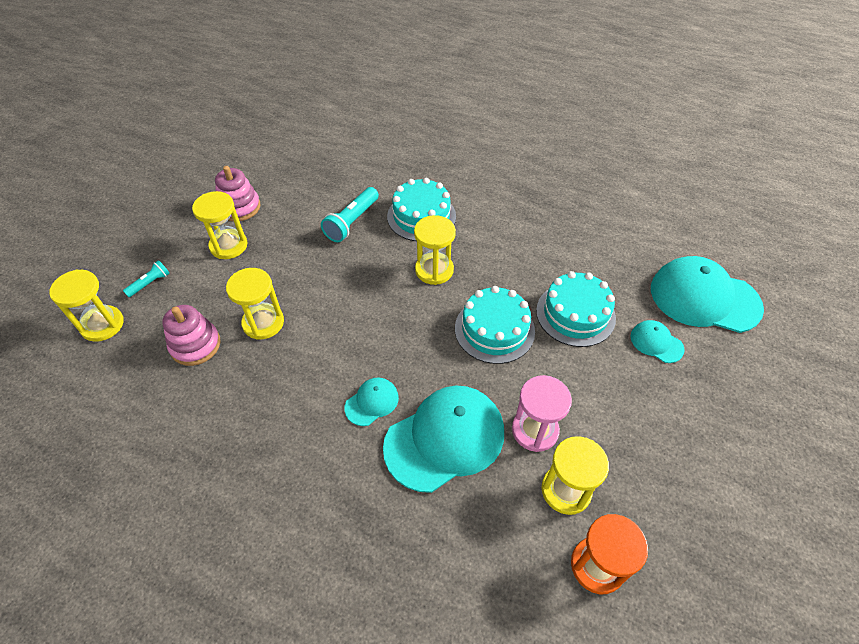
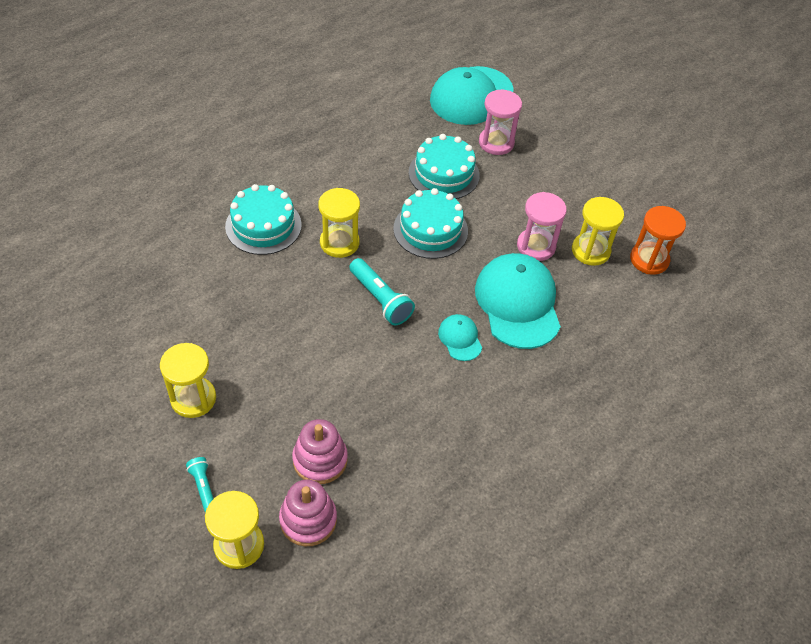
camera: 70 degrees left, 0 degrees up
(239, 207) = (136, 373): pink stacking toy -> pink stacking toy (308, 520)
(263, 323) = (324, 394): yellow hourglass -> none
(352, 222) = (232, 282): turquoise flashlight -> turquoise flashlight (380, 299)
(656, 342) = (496, 143): turquoise cap -> pink hourglass

